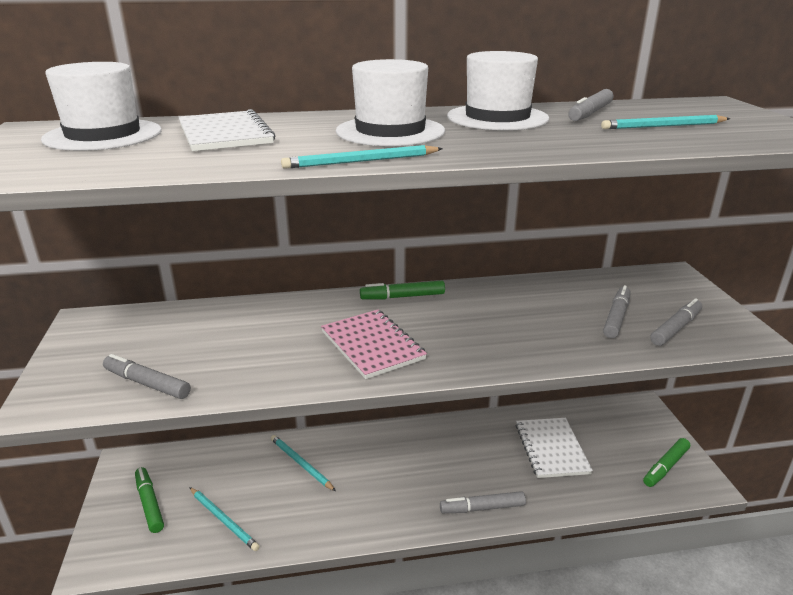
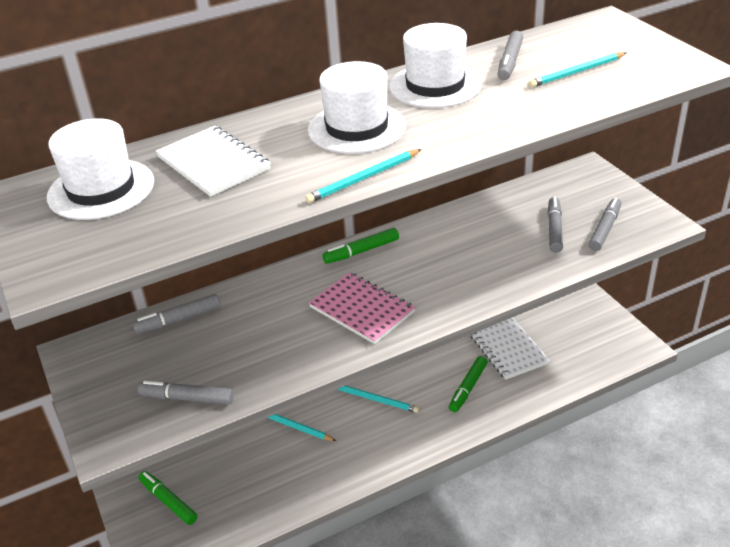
camera: 15 degrees left, 10 degrees up
(223, 520) = (247, 495): turquoise pencil -> turquoise pencil (375, 399)
(482, 508) = (468, 419): grey marker -> grey marker (178, 319)
(665, 467) = (607, 340): green marker -> green marker (468, 388)

